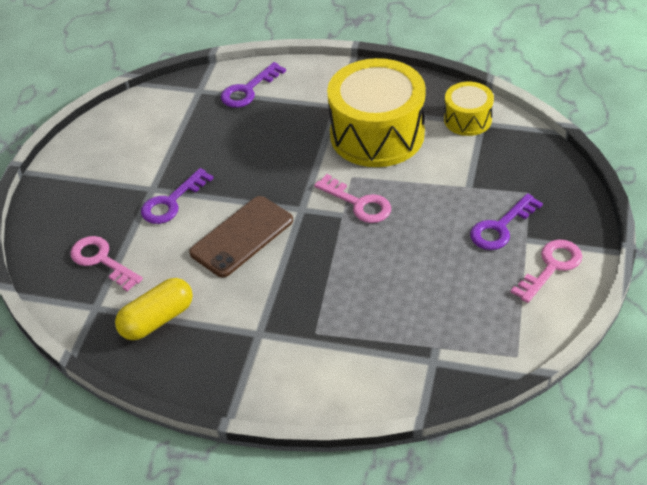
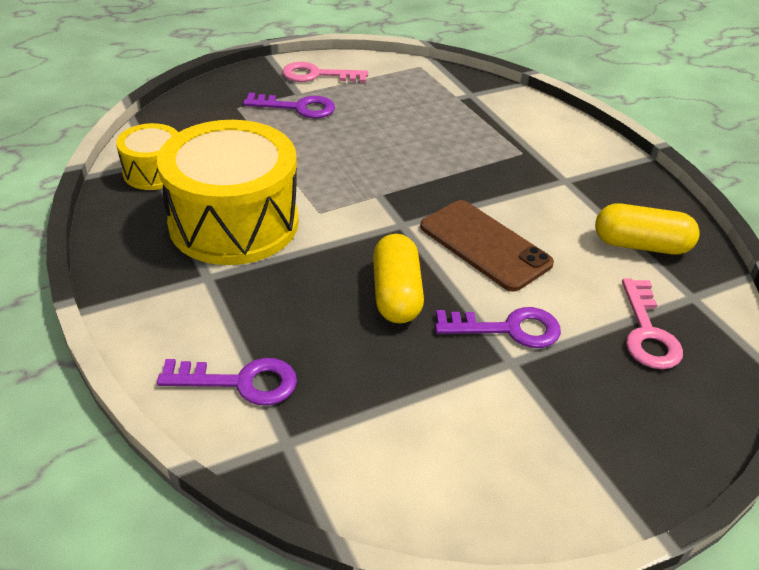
camera: 135 degrees left, 5 degrees down
(242, 237) = (485, 245): brown phone -> brown phone turned 45 degrees clockwise
(245, 172) = (396, 294): none -> yellow capsule
(359, 203) = (353, 191): pink key -> none

